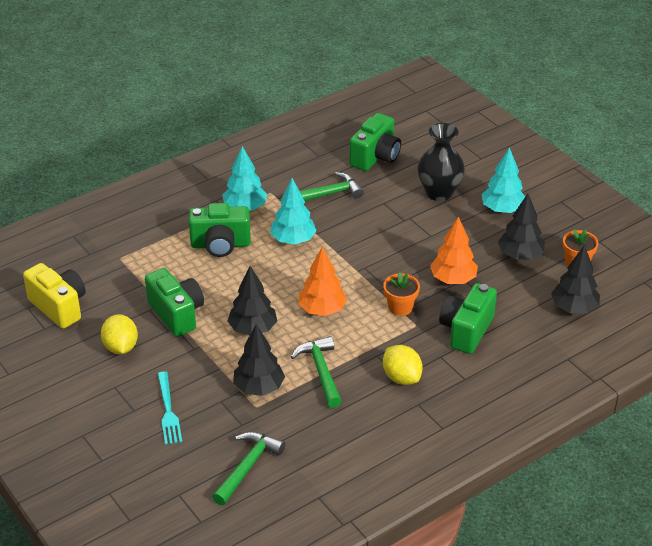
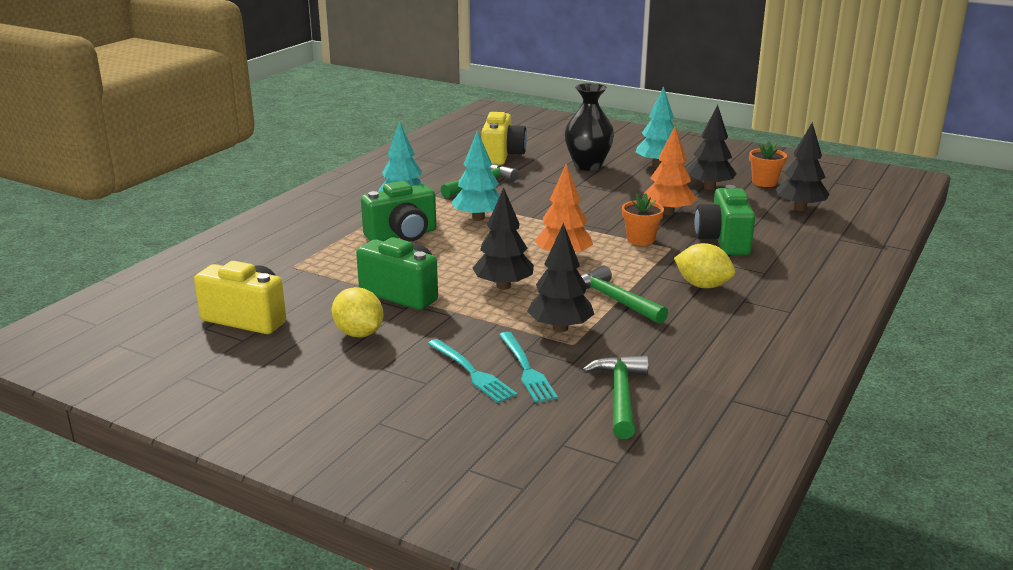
camera: 25 degrees left, 15 degrees down
(205, 421) = (527, 369): none -> turquoise fork
(376, 157) = (502, 156): green camera -> yellow camera

